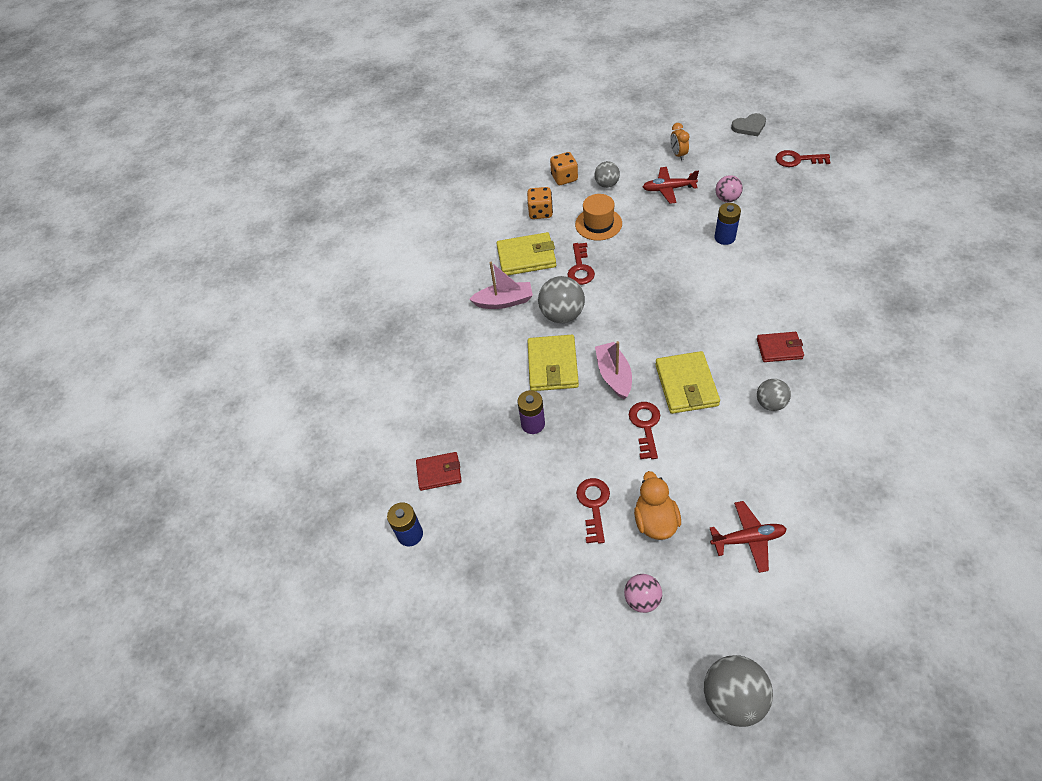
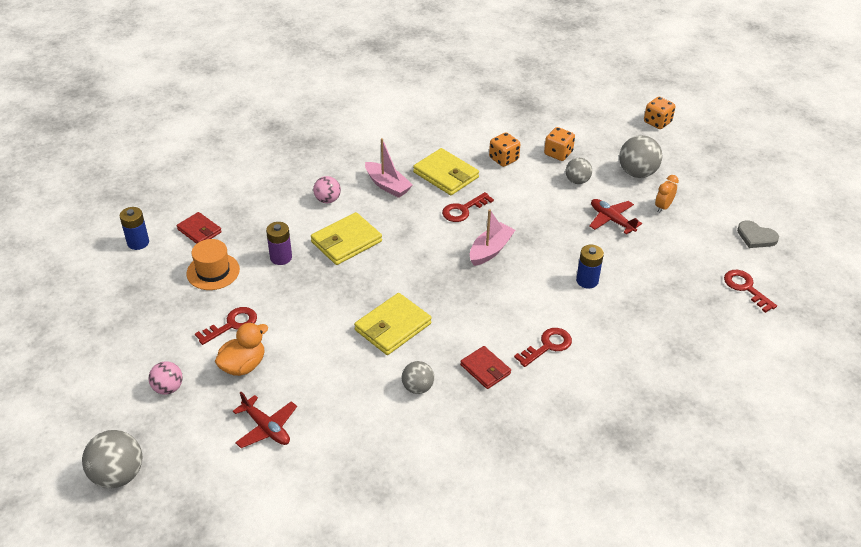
camera: 45 degrees right, 10 degrees down
(562, 315) = (403, 223): grey ball -> grey ball (637, 173)
(580, 107) = (657, 122): none -> orange dice
(598, 224) = (524, 197): orange hat -> orange hat (213, 271)
(614, 375) = (366, 280): pink boat -> pink boat (490, 250)
(645, 426) = (330, 321): red key -> red key (547, 346)
(727, 199) = (639, 262): pink ball -> pink ball (327, 200)

